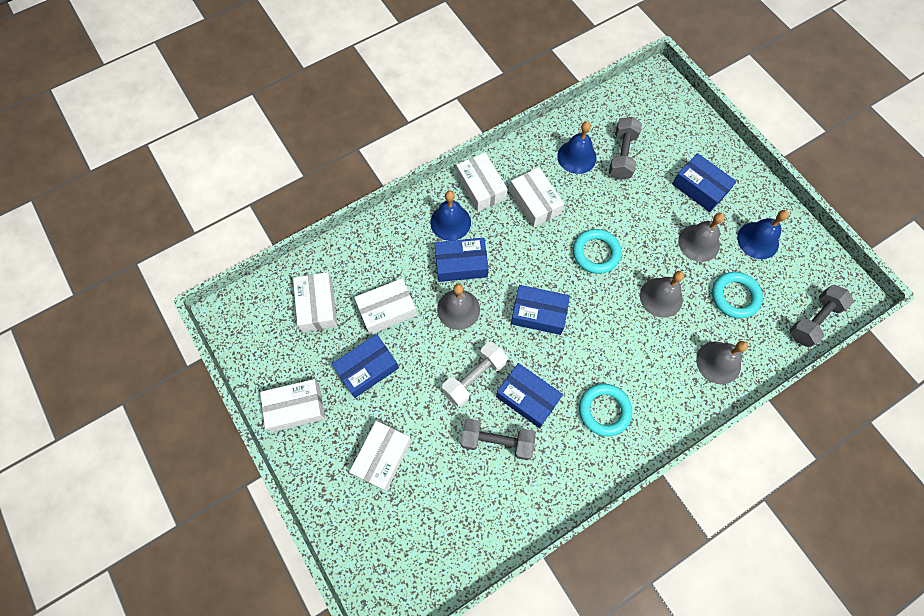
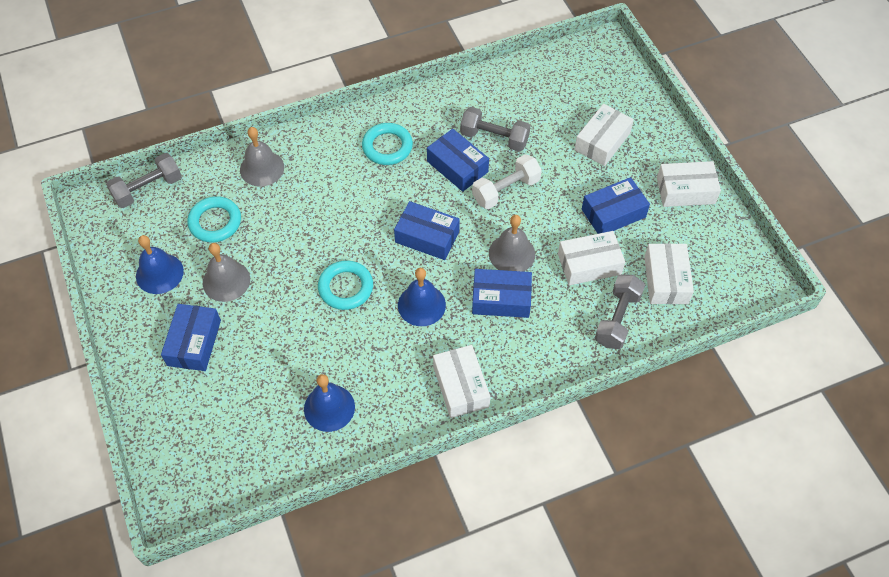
camera: 170 degrees left, 10 degrees down
(450, 222) = (506, 348): blue bell -> blue bell (421, 305)
(535, 202) = (398, 357): white box -> none
(622, 155) = (271, 400): grey dumbbell -> grey dumbbell (617, 319)
(661, 297) = (292, 233): grey bell -> none
(700, 188) = (194, 343): blue box -> blue box turned 45 degrees clockwise

